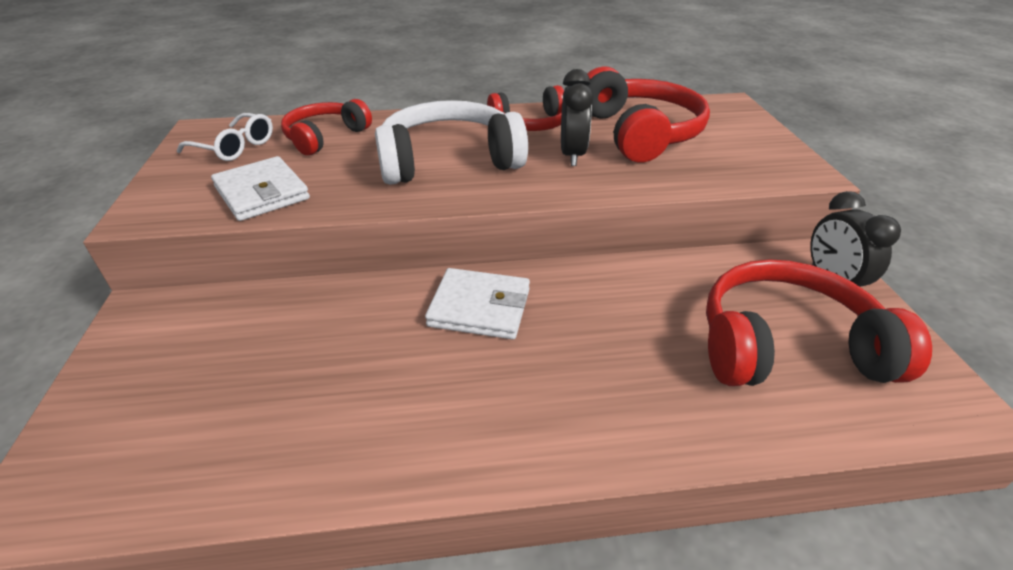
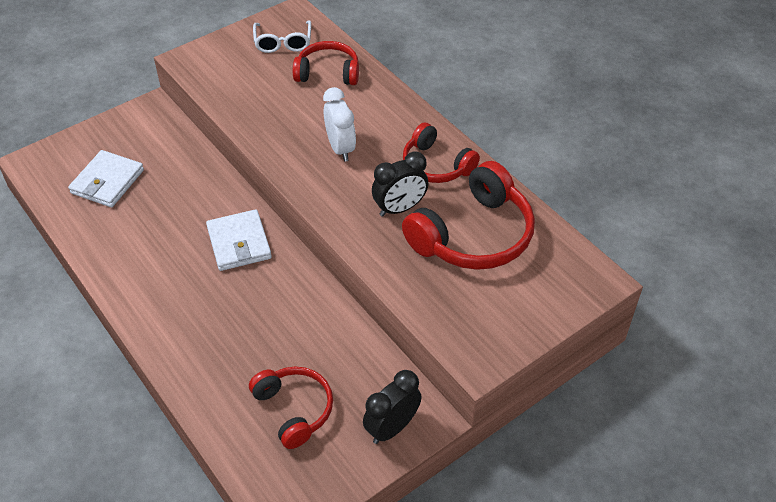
camera: 60 degrees right, 10 degrees up
(262, 193) = (239, 89): white wallet -> white wallet (107, 182)
(449, 161) = (340, 148): white headphones -> white clock
(787, 347) = (294, 409): red headphones -> red headphones, size x0.62

